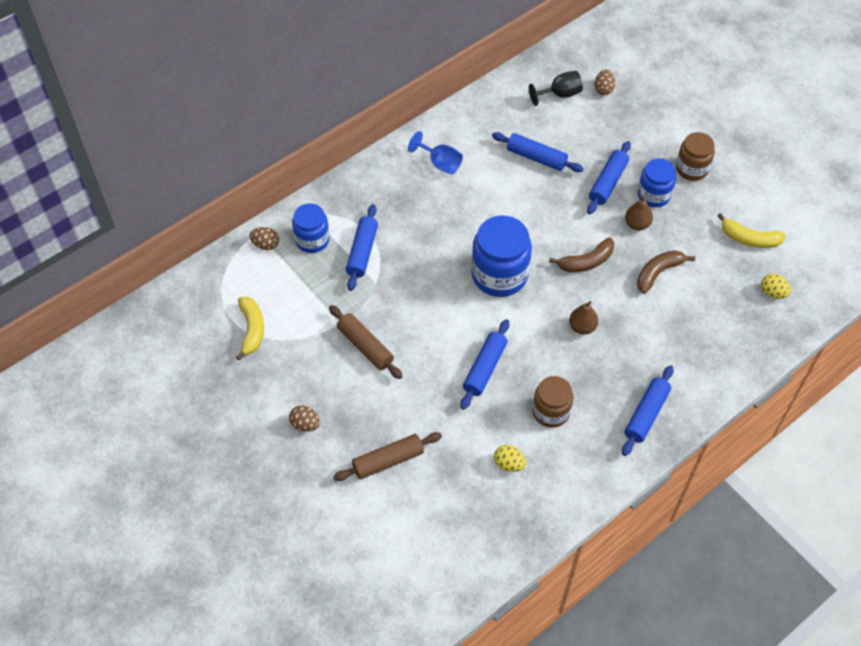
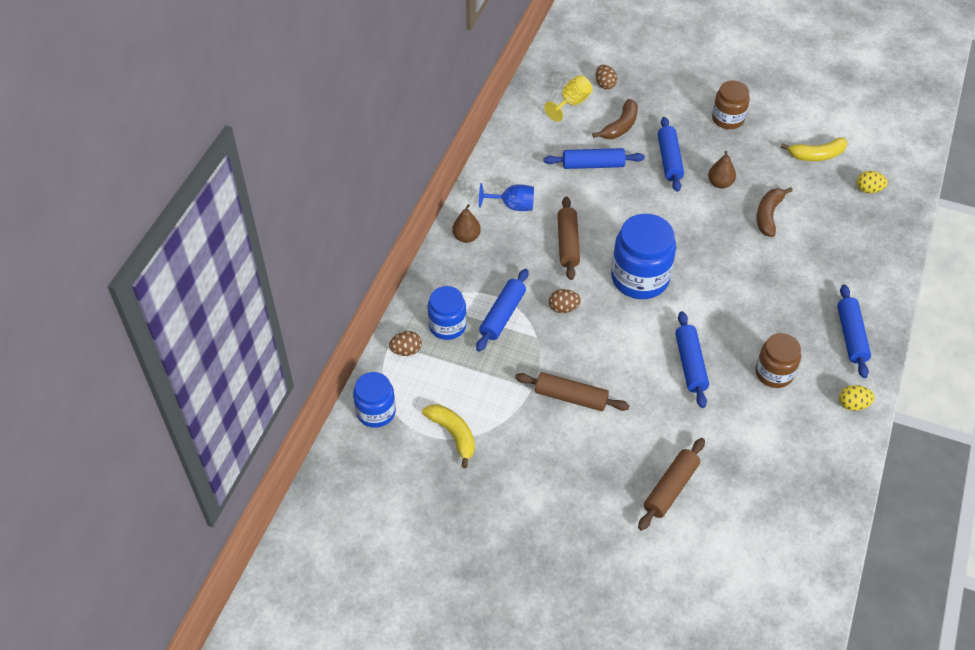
camera: 30 degrees left, 5 degrees down
(305, 424) = (571, 495): brown egg -> brown egg (563, 308)
(362, 252) = (502, 315): blue rolling pin -> blue rolling pin turned 45 degrees clockwise
(461, 216) = (567, 243): none -> brown rolling pin
(509, 464) = (775, 436): yellow egg -> yellow egg (853, 404)
(560, 94) = (571, 103): black goblet -> yellow goblet
(582, 327) = (743, 289): brown pear -> brown pear (466, 237)
(586, 262) = (703, 233): brown banana -> brown banana (620, 126)
(653, 195) = (714, 153): blue jar -> blue jar (376, 412)

